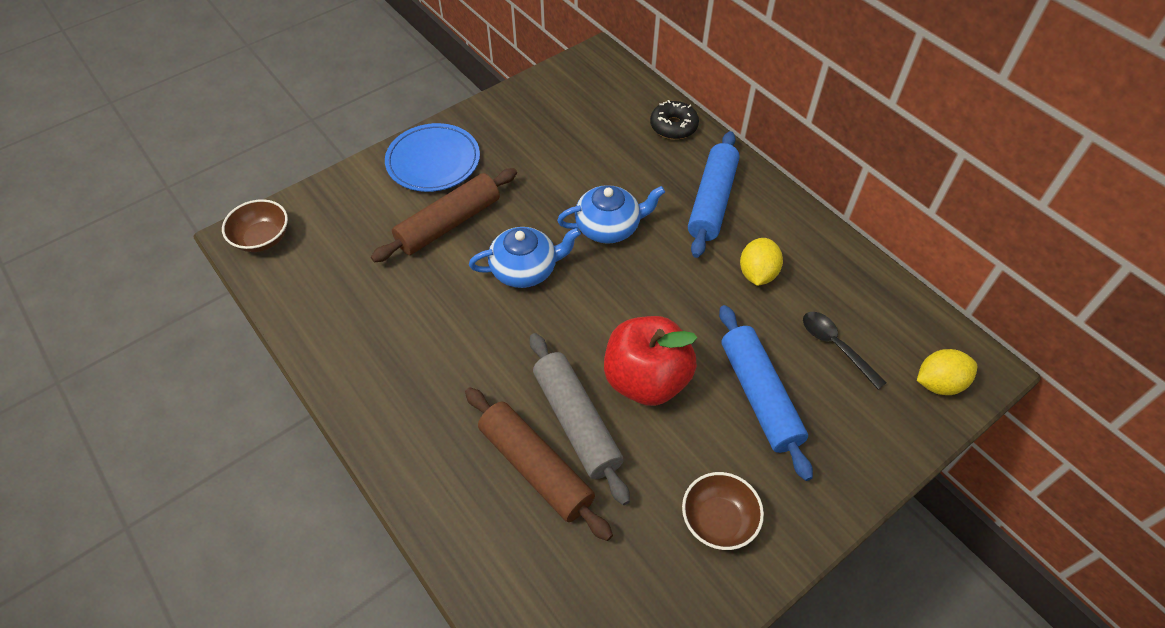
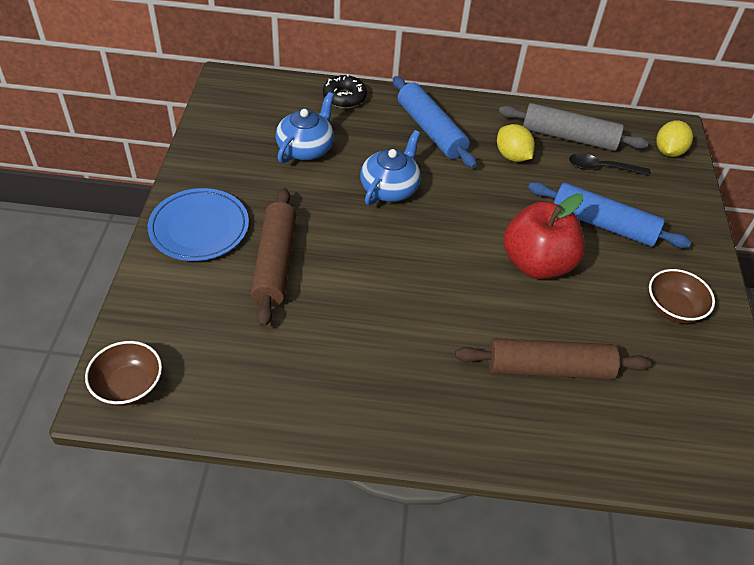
camera: 50 degrees left, 5 degrees down
(525, 269) = (373, 253): blue teapot -> blue teapot (306, 148)
(576, 422) = (533, 321): grey rolling pin -> grey rolling pin (569, 137)

